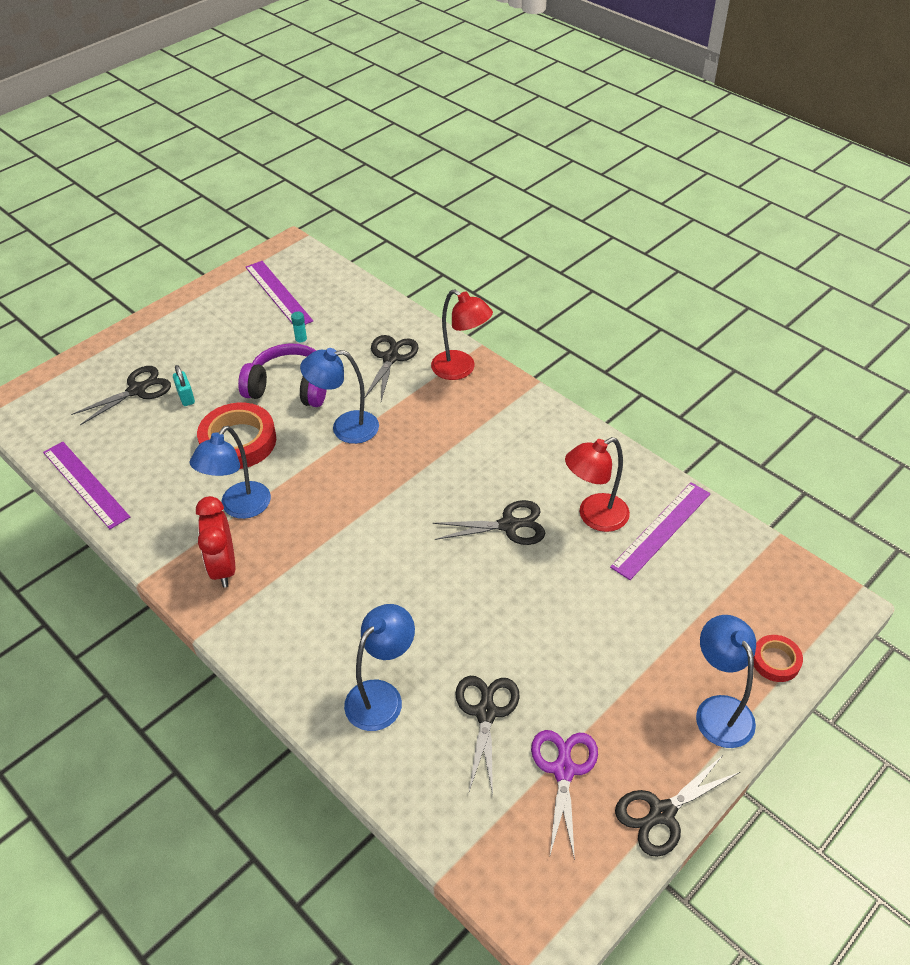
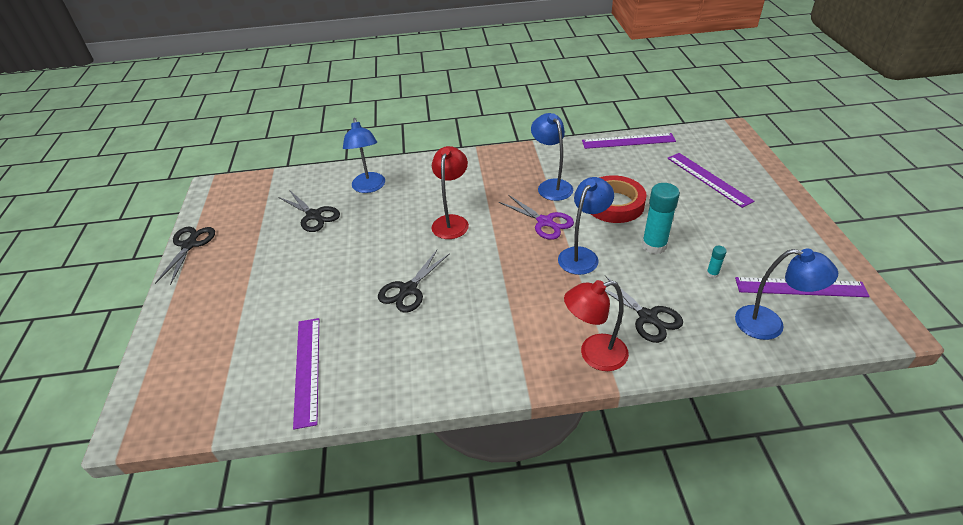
camera: 130 degrees right, 5 degrees down
(137, 390) = (708, 179): black scissors -> purple ruler
(186, 397) = (683, 196): turquoise padlock -> none
(224, 567) = (511, 167): red clock -> none
(289, 388) = (654, 245): purple headphones -> turquoise glue stick
(563, 770) = (253, 225): purple scissors -> purple scissors (545, 222)
(594, 517) = (362, 339): red lamp -> red lamp (452, 221)
(719, 710) = (186, 302): blue lamp -> blue lamp (769, 325)
(775, 661) = (163, 352): red tape -> none

